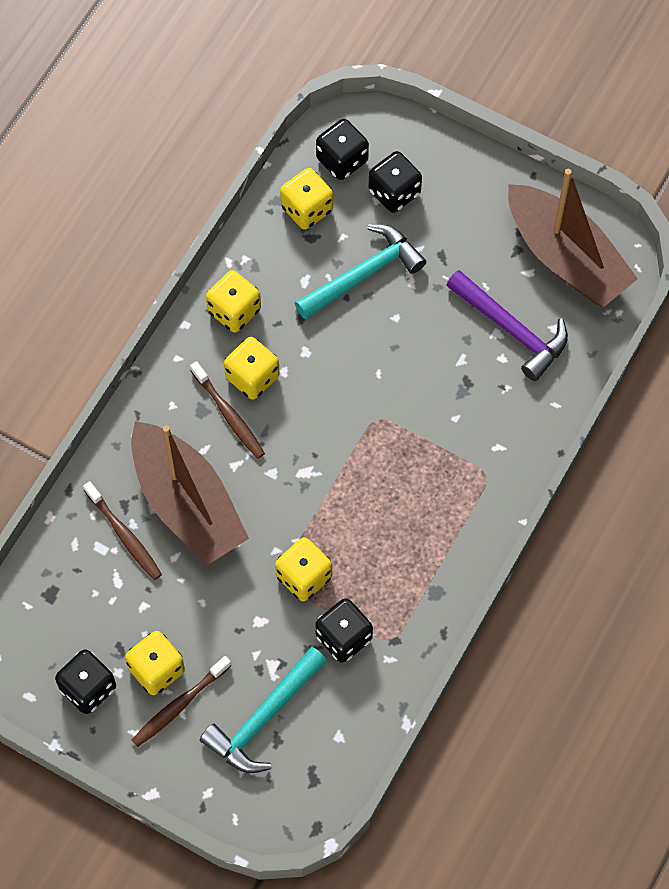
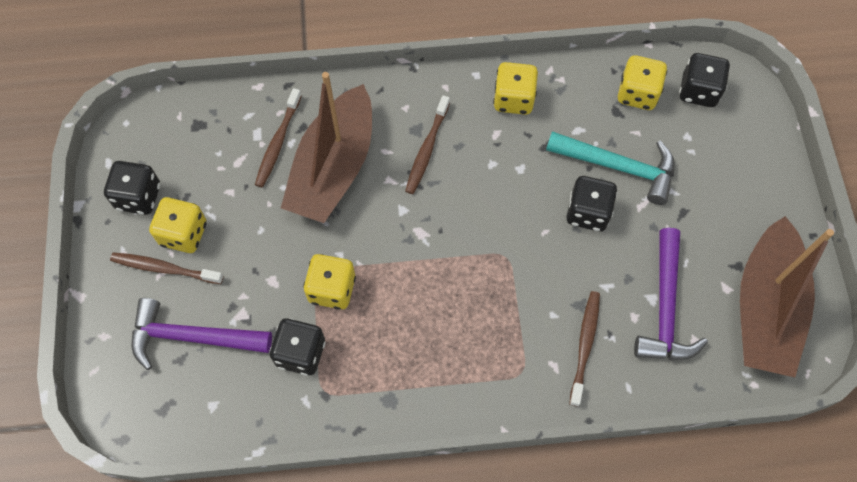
camera: 55 degrees right, 0 degrees up
(252, 377) = (470, 146): yellow dice -> none
(264, 718) = (192, 337): turquoise hammer -> purple hammer
(394, 192) = (705, 144): black dice -> black dice (587, 212)
(499, 413) = (584, 346): none -> brown toothbrush

